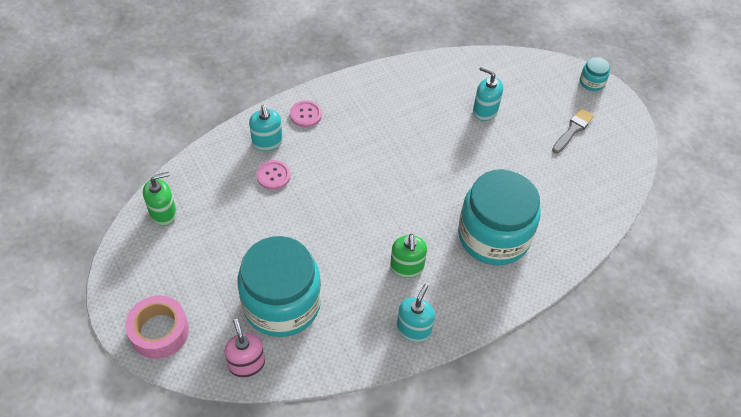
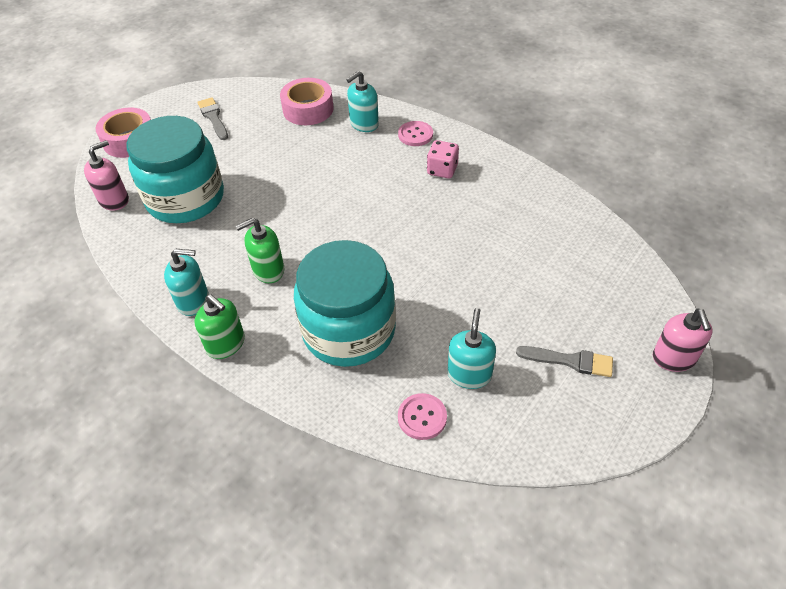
camera: 70 degrees right, 5 degrees down
(163, 213) = (248, 98): green soap dispenser -> green soap dispenser (226, 344)
(174, 250) = (213, 117): none -> grey brush
(217, 173) = (308, 109): none -> pink tape
(273, 176) = (327, 142): pink button -> pink button (422, 417)
(359, 116) = (442, 170): none -> pink dice
(485, 111) = (530, 264): turquoise soap dispenser -> turquoise soap dispenser (469, 374)
(592, 82) = (674, 358): turquoise jar -> pink soap dispenser

